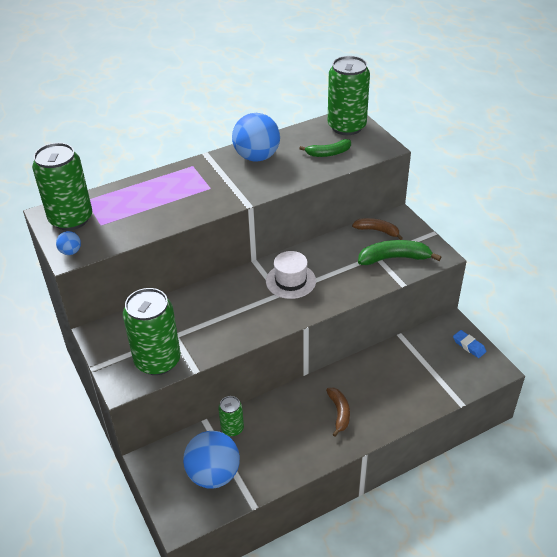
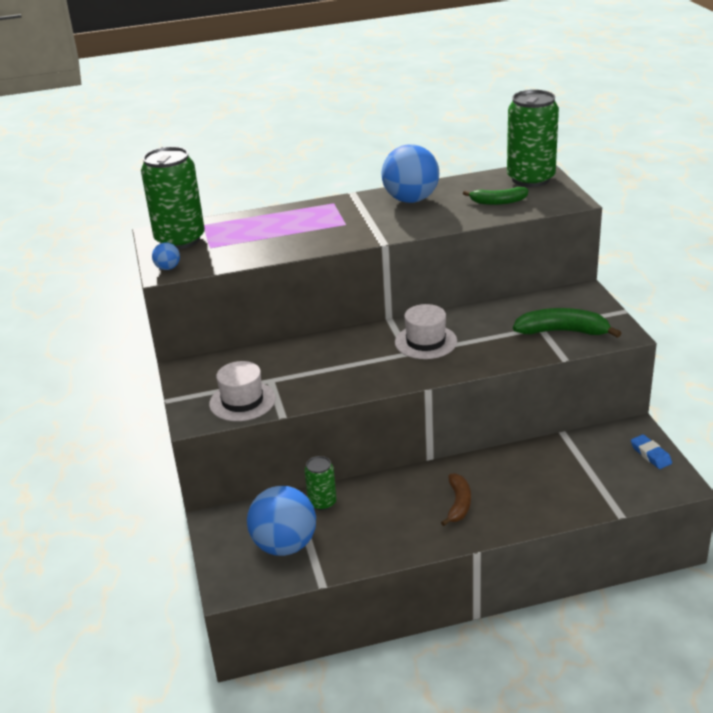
camera: 15 degrees right, 10 degrees down
(157, 360) = (242, 401): green can -> white hat
(377, 231) = (551, 303): brown banana -> none

